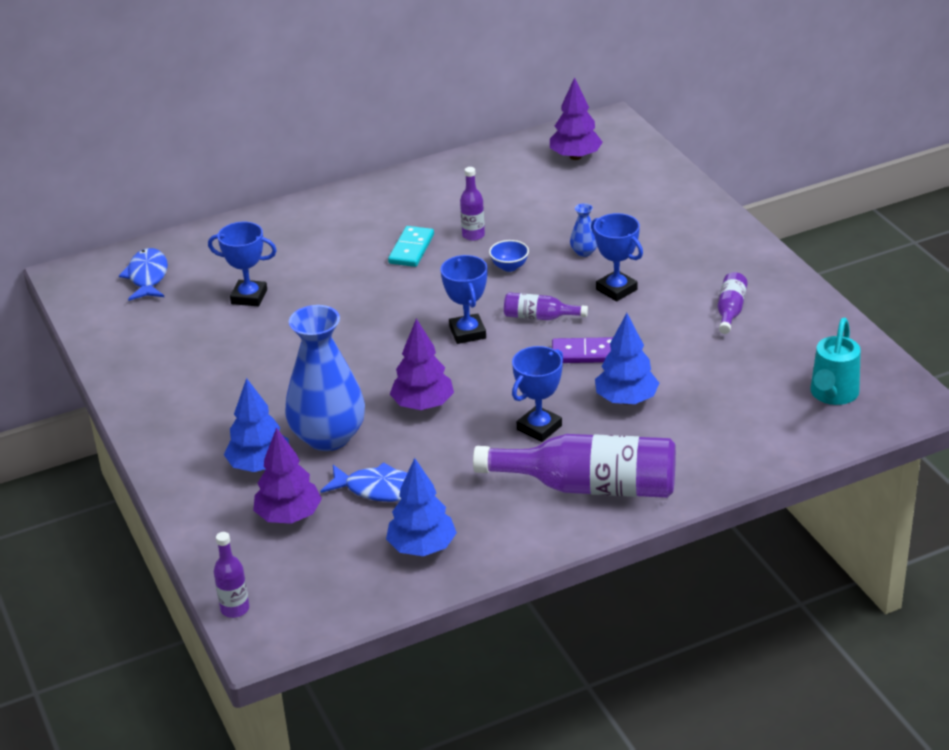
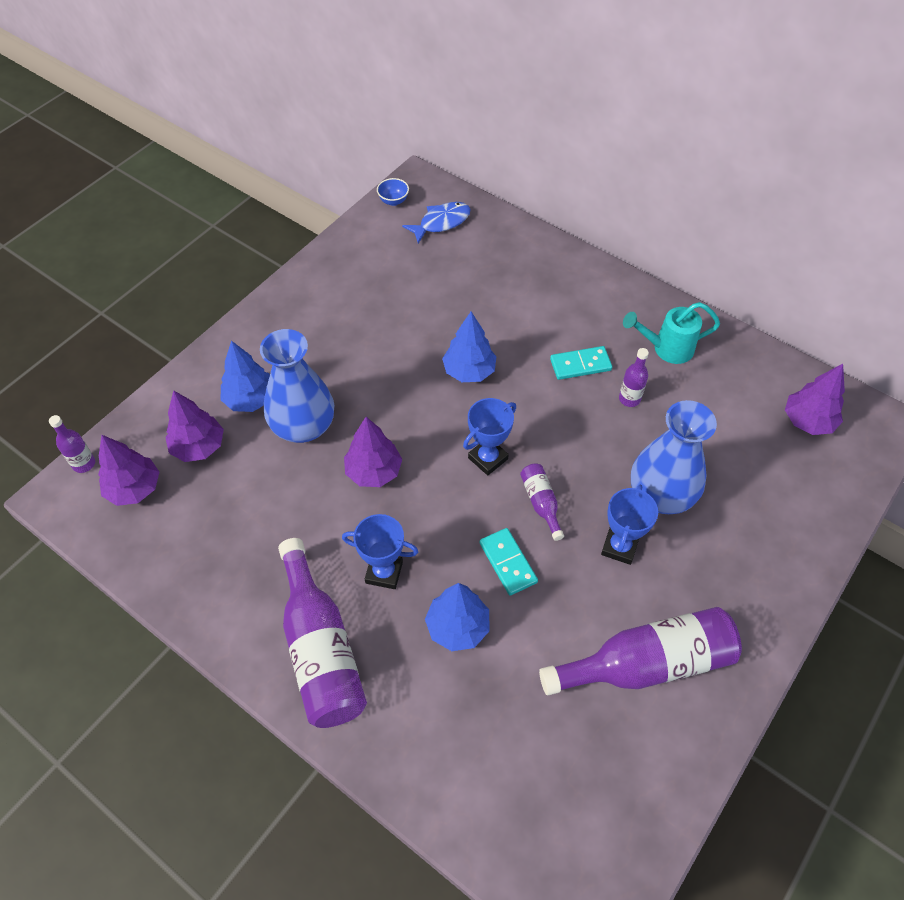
camera: 60 degrees right, 20 degrees up
(249, 297) = (452, 292): blue trophy -> none
(303, 575) = (134, 489): none -> purple tree
(378, 489) = (253, 490): blue fish -> none
(422, 547) = (194, 555): blue tree -> blue tree (469, 371)
(509, 267) = (600, 446): blue bowl -> blue bowl (393, 201)
(584, 252) = (661, 495): blue vase -> blue vase, size x2.46
(585, 353) = (508, 563): purple domino -> turquoise domino
(730, 311) = (646, 663): purple bottle -> purple bottle, size x2.14
(832, 395) = (561, 823): turquoise watering can -> turquoise watering can (666, 349)

